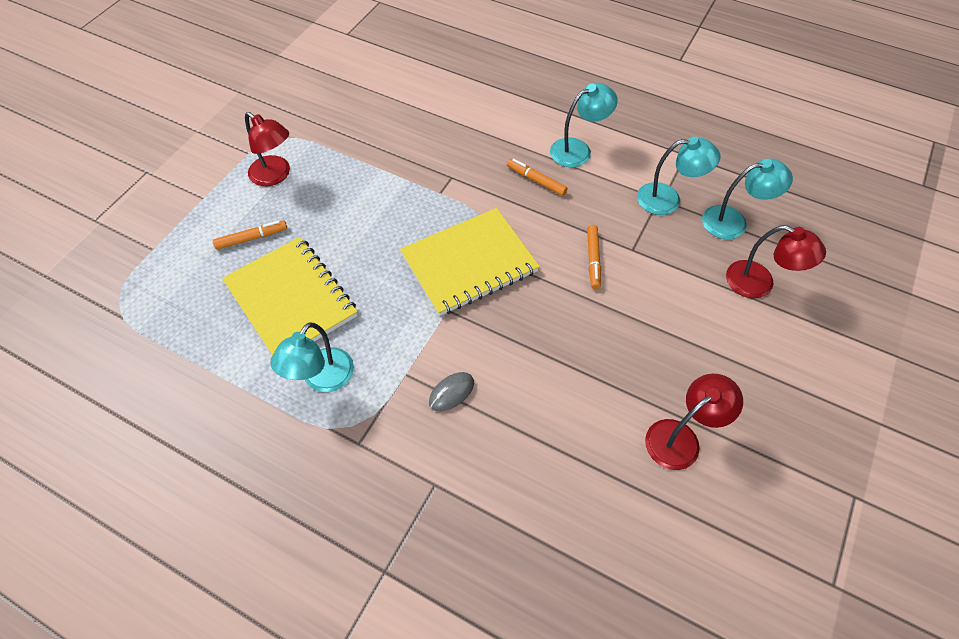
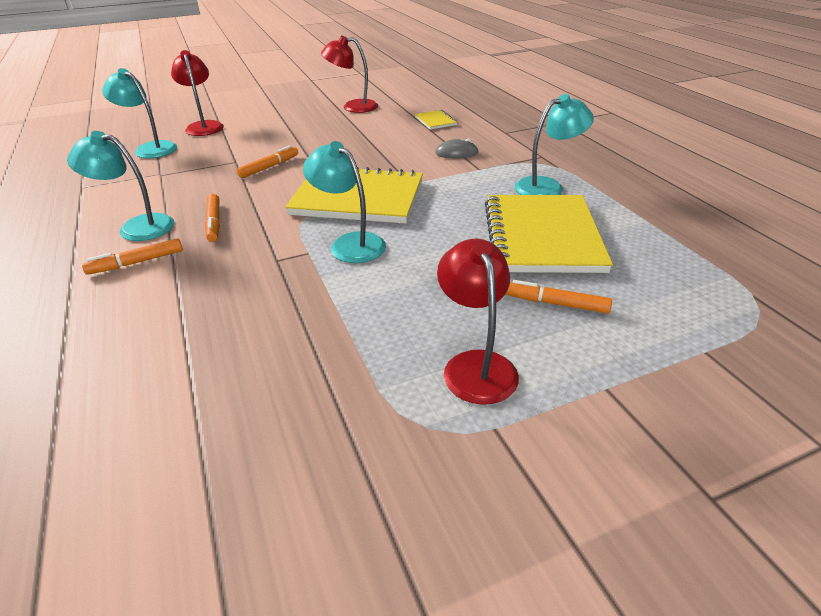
camera: 140 degrees left, 20 degrees down
(529, 130) = (136, 262): none -> orange marker
(541, 462) = (435, 121): none -> yellow notebook
(668, 199) = (157, 172): turquoise lamp -> turquoise lamp (349, 243)

